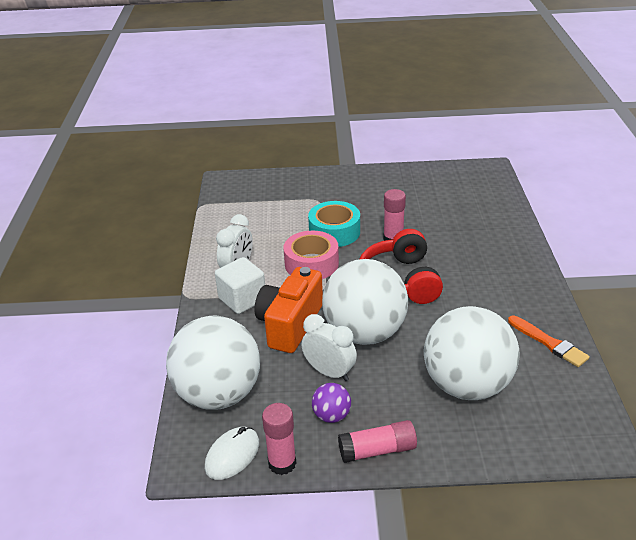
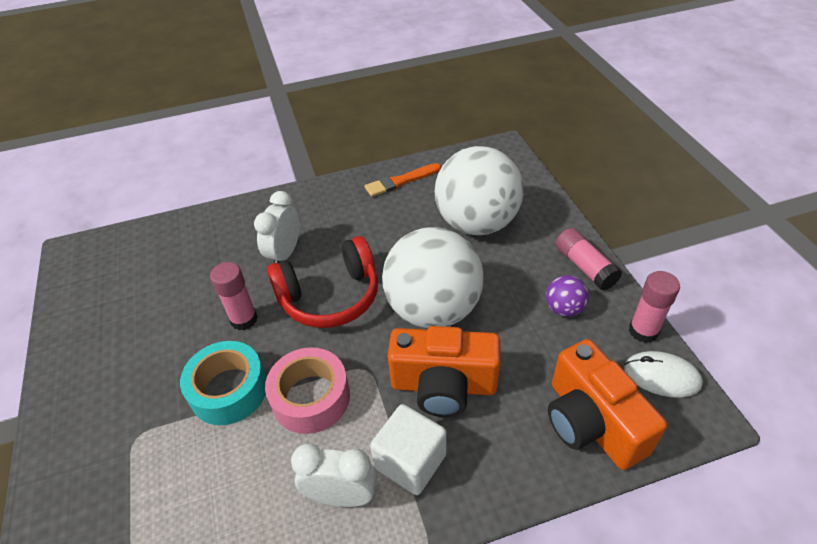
camera: 105 degrees left, 10 degrees up
(218, 394) = (591, 422): white ball -> orange camera
(329, 372) = (506, 325): white clock -> white clock (285, 253)
(549, 343) = (400, 181): orange brush -> orange brush turned 150 degrees counterclockwise

